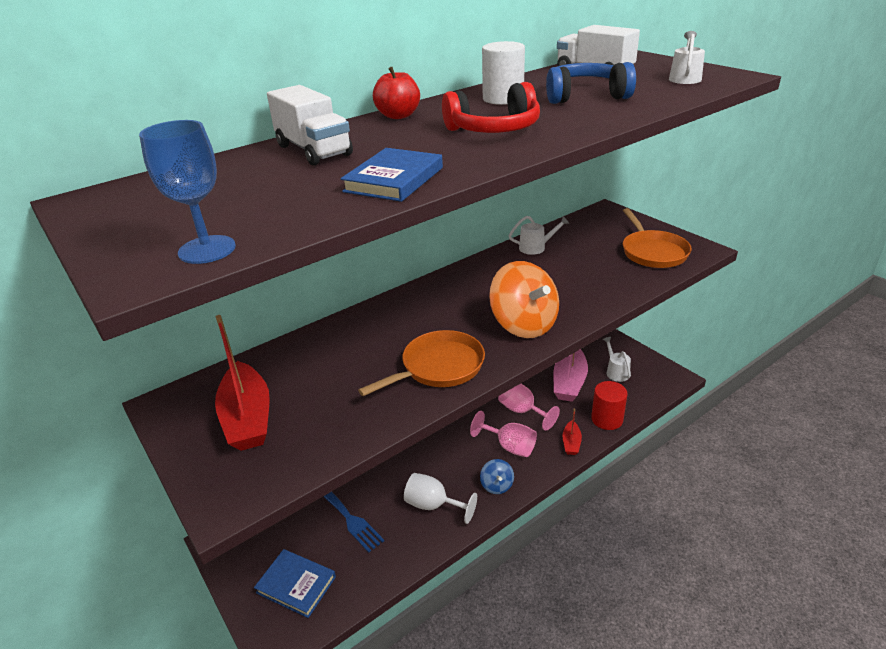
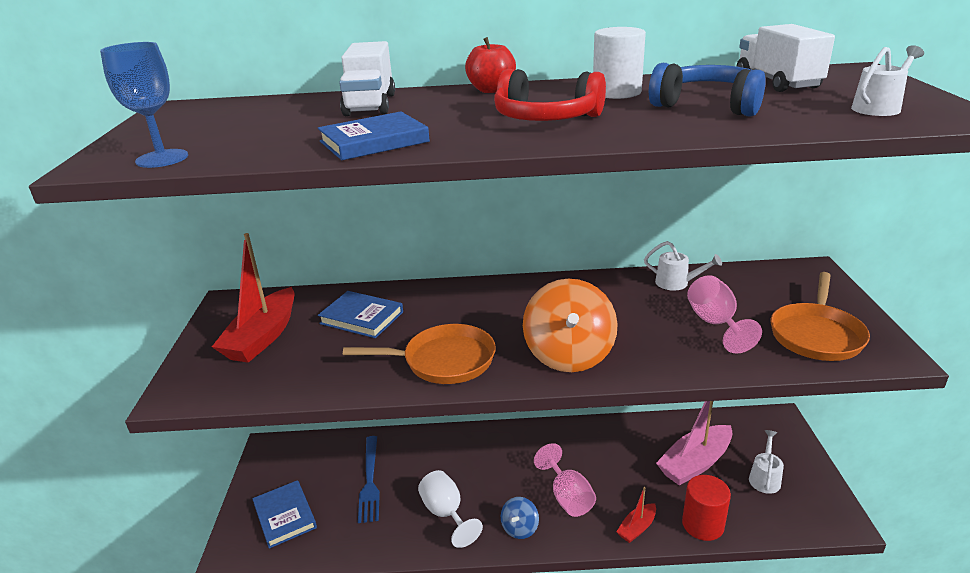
camera: 35 degrees right, 5 degrees down
(324, 363) = (362, 318): none -> blue book
(522, 411) = (613, 468): pink goblet -> pink goblet (715, 324)

